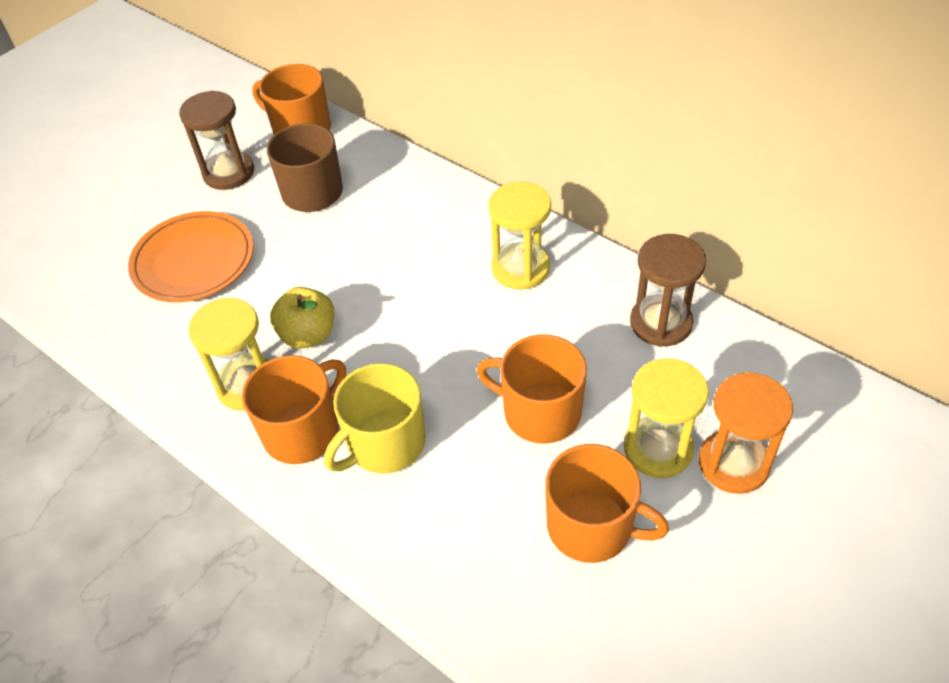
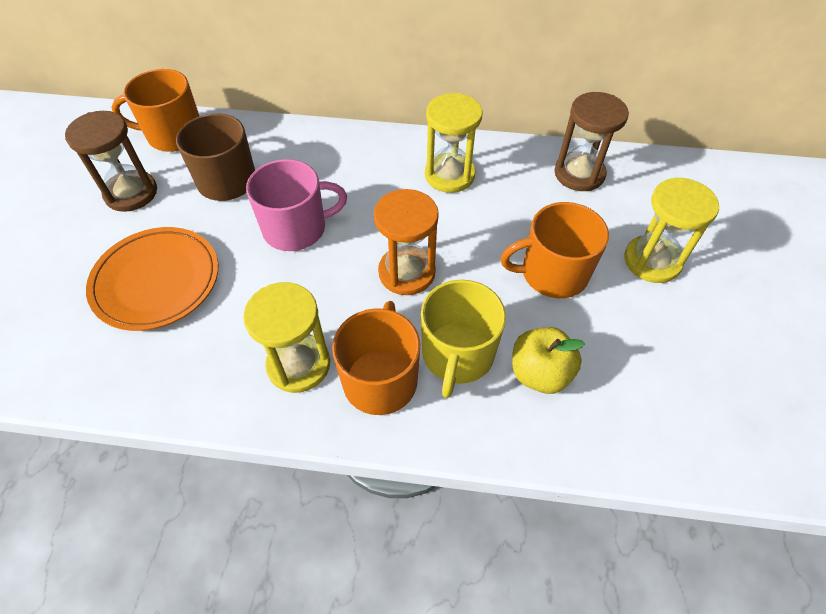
camera: 35 degrees left, 5 degrees up
(308, 335) = (319, 298): yellow apple -> yellow apple (539, 373)
(337, 262) = (296, 228): none -> pink mug
(591, 526) = (658, 338): orange mug -> none
(733, 463) = (705, 248): orange hourglass -> orange hourglass (406, 272)

